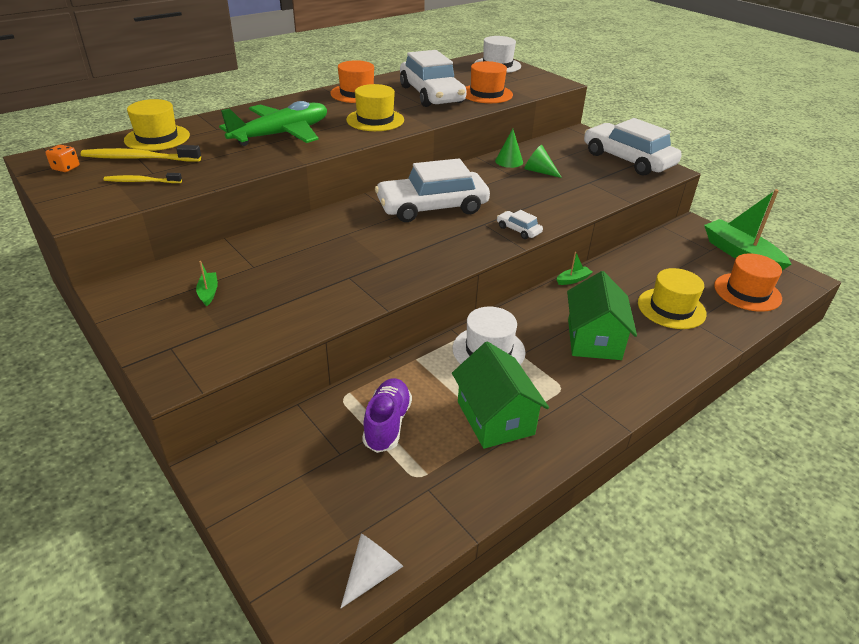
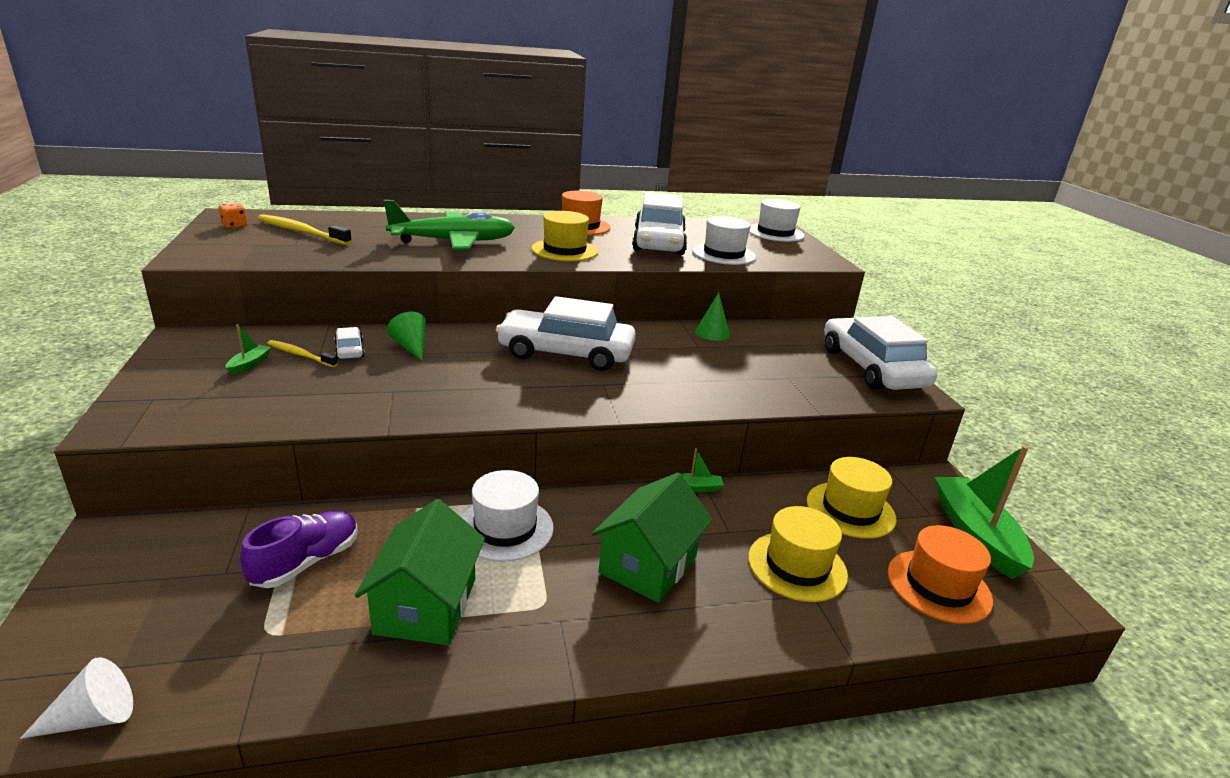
camera: 25 degrees right, 10 degrees down
(141, 181) = (274, 248): yellow toothbrush -> yellow toothbrush (300, 355)
(157, 138) = (342, 221): yellow hat -> yellow hat (850, 510)
(486, 94) = (723, 254): orange hat -> white hat
(518, 230) = (636, 401): white car -> white car (349, 350)
(539, 171) = (737, 351): green cone -> green cone (411, 347)

